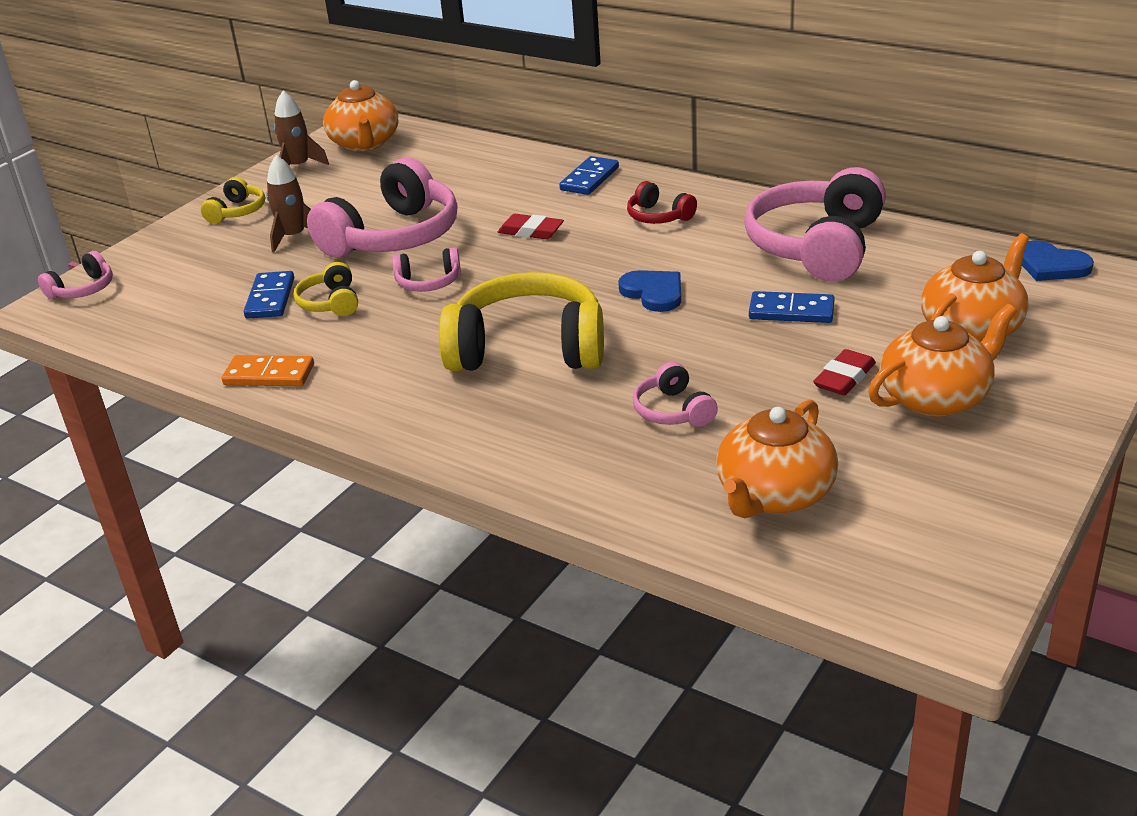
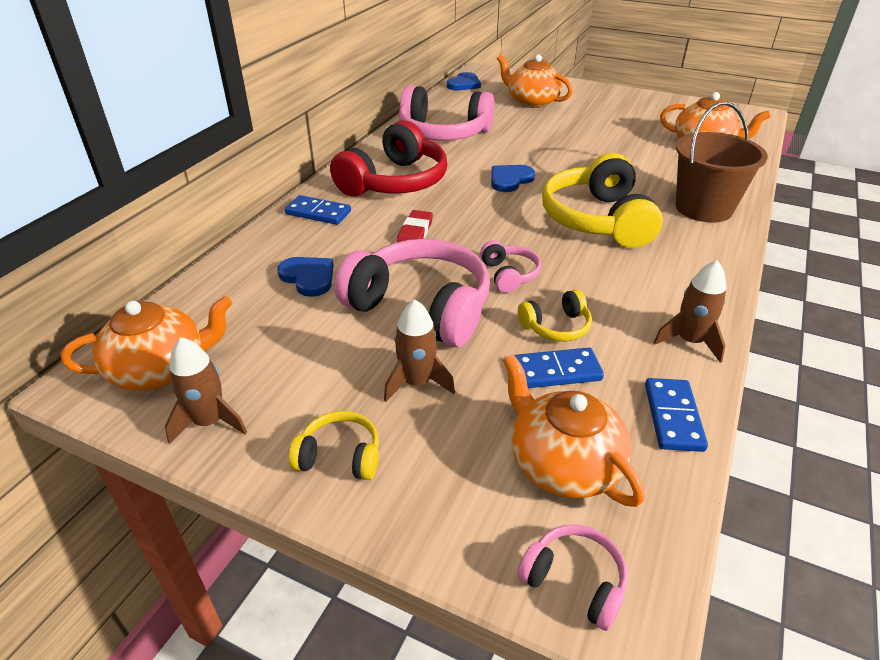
camera: 100 degrees left, 5 degrees up
(269, 375) = (689, 341): orange domino -> brown rocket
(465, 184) = (308, 277): none -> blue heart
(537, 443) = (703, 208): none -> brown bucket
(658, 216) = (395, 182): red headphones -> red headphones, size x2.14
(673, 411) = (645, 170): pink headphones -> none
(791, 311) = (524, 140): blue domino -> blue domino (673, 417)
(844, 378) = (590, 129): red eraser -> none
(936, 398) = (599, 111): orange teapot -> orange teapot (563, 464)

